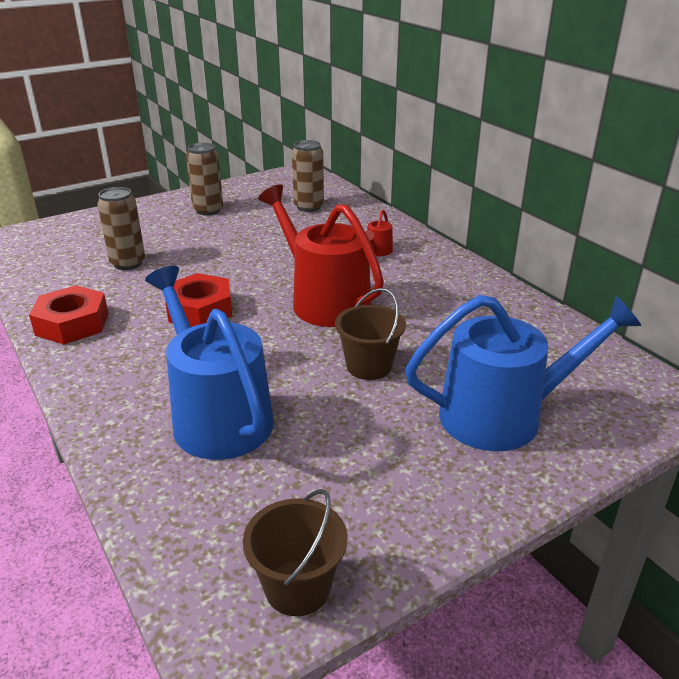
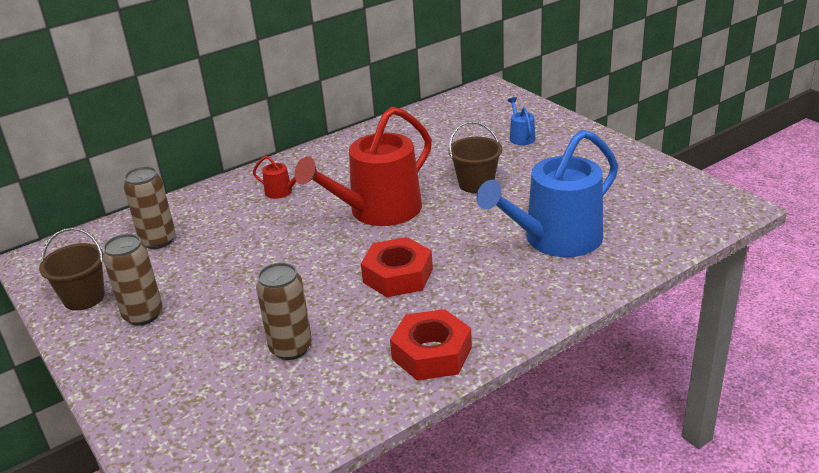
camera: 90 degrees left, 0 degrees up
(297, 587) = (690, 191): brown bucket -> brown bucket (84, 297)
(502, 415) = (521, 137): blue watering can -> blue watering can, size x0.41

